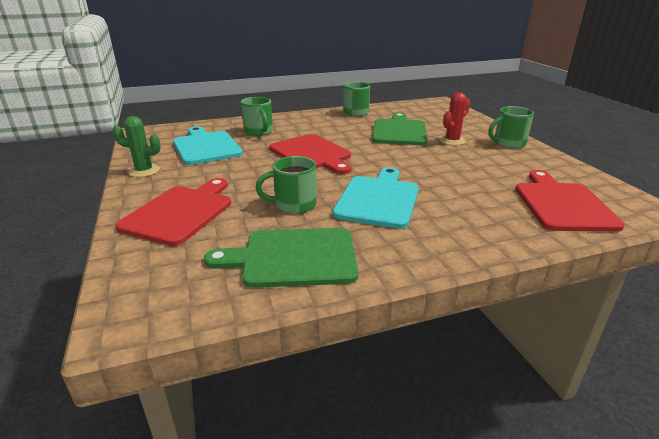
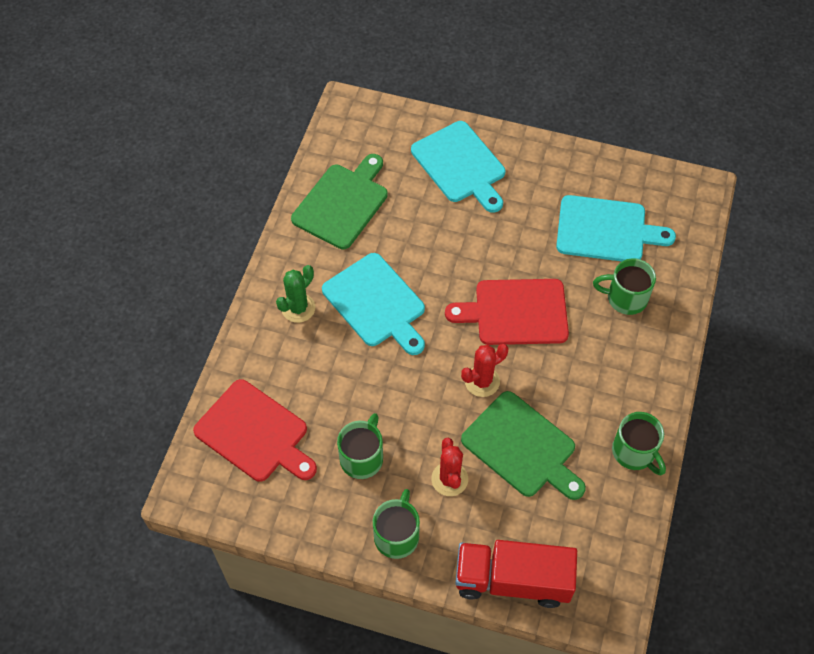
camera: 125 degrees right, 30 degrees up
(144, 171) = (569, 163): green cactus -> green cactus (298, 308)
(180, 212) = (460, 165): red cutting board -> turquoise cutting board
(294, 204) = (415, 240): green mug -> green mug (362, 457)
(378, 149) = (482, 381): none -> red cactus
(467, 118) = (512, 580): none -> red truck

